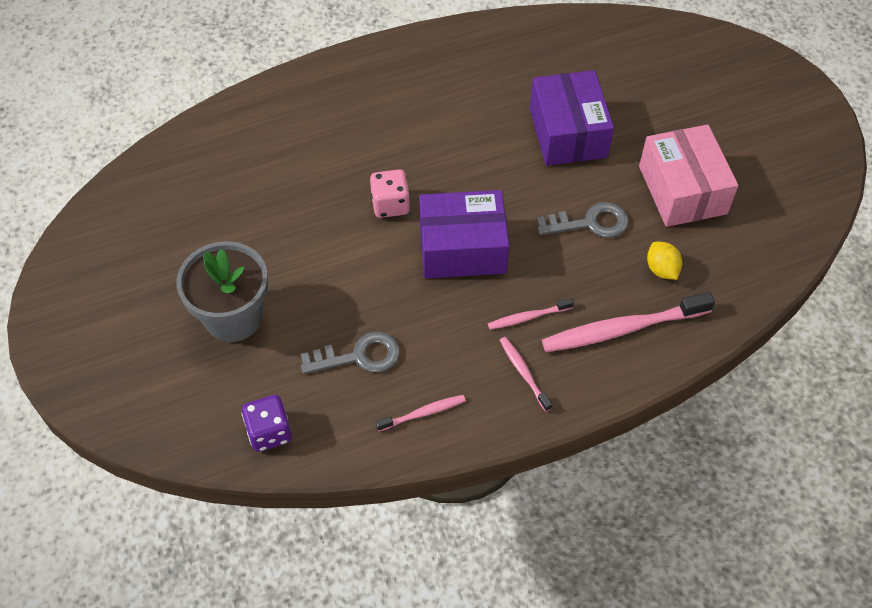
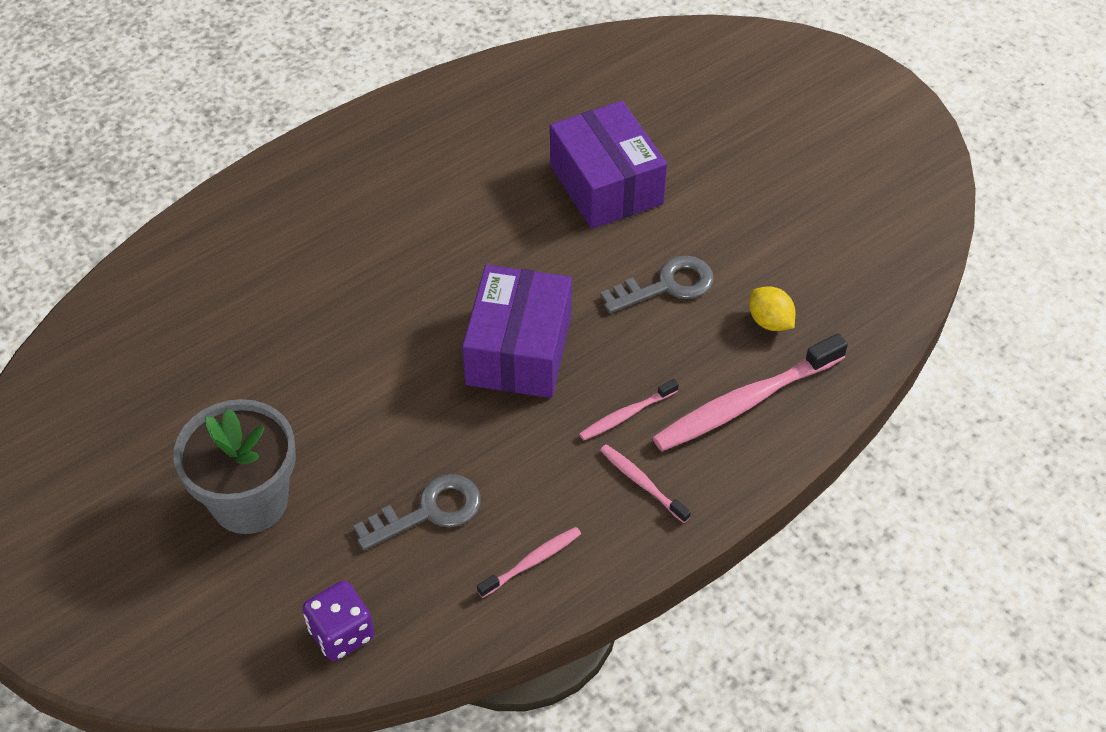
camera: 15 degrees left, 5 degrees down
(390, 204) = (411, 317): pink dice -> none
(462, 248) = (519, 350): purple box -> purple box turned 60 degrees counterclockwise
(682, 190) = (765, 223): pink box -> none

